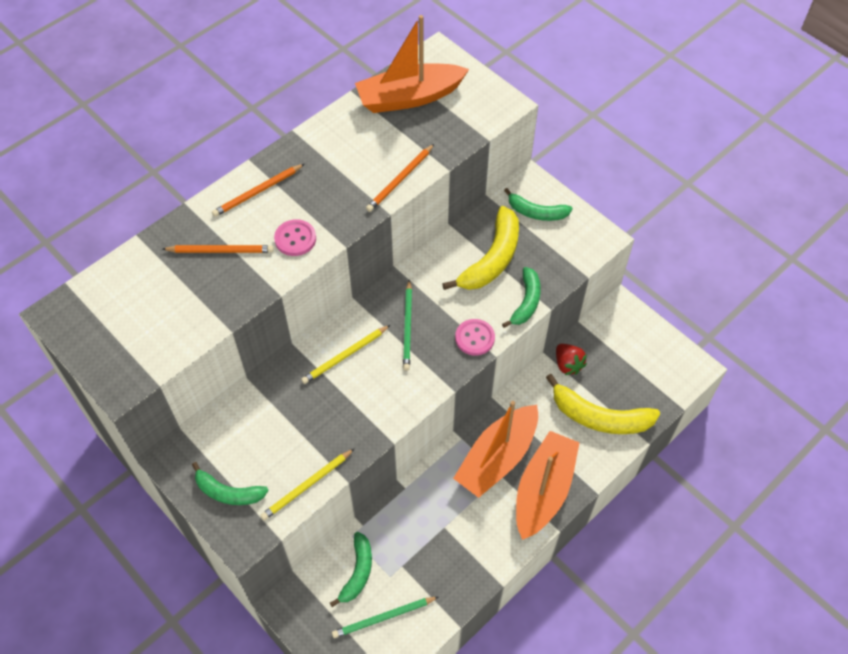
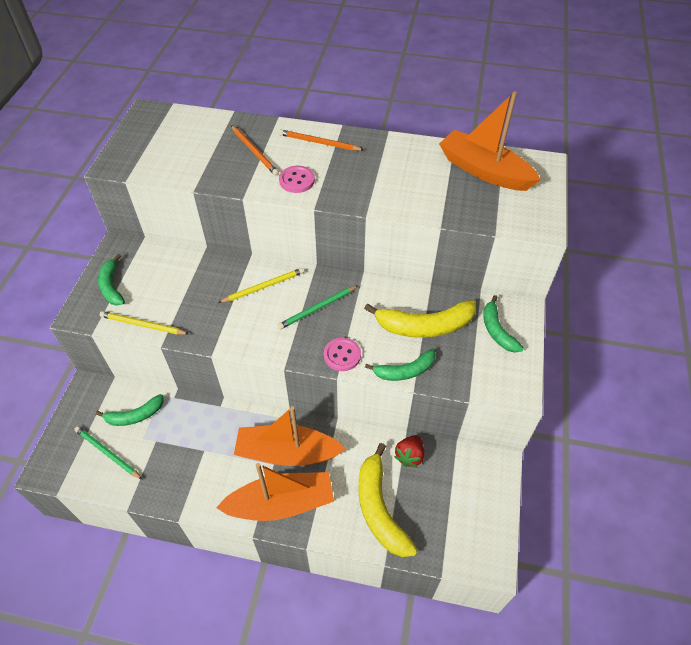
camera: 55 degrees right, 5 degrees down
(345, 356) = (264, 287): yellow pencil -> yellow pencil turned 135 degrees clockwise
(400, 180) = (402, 205): orange pencil -> none

